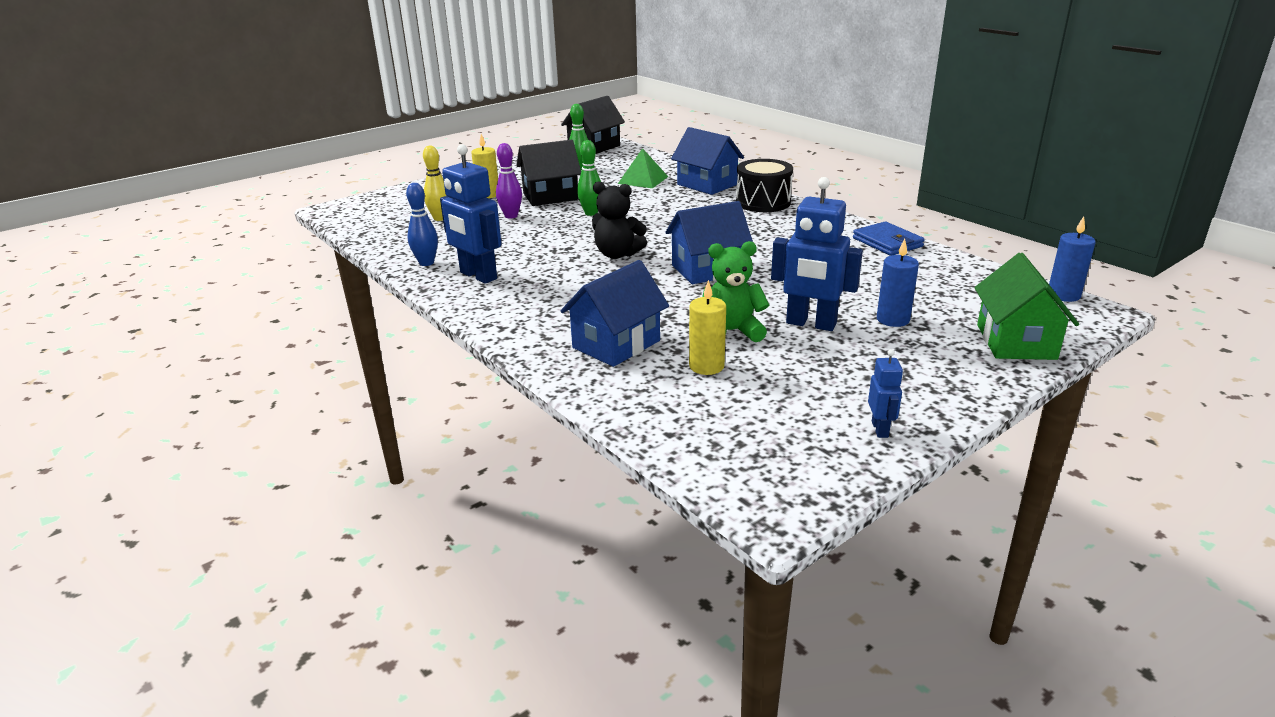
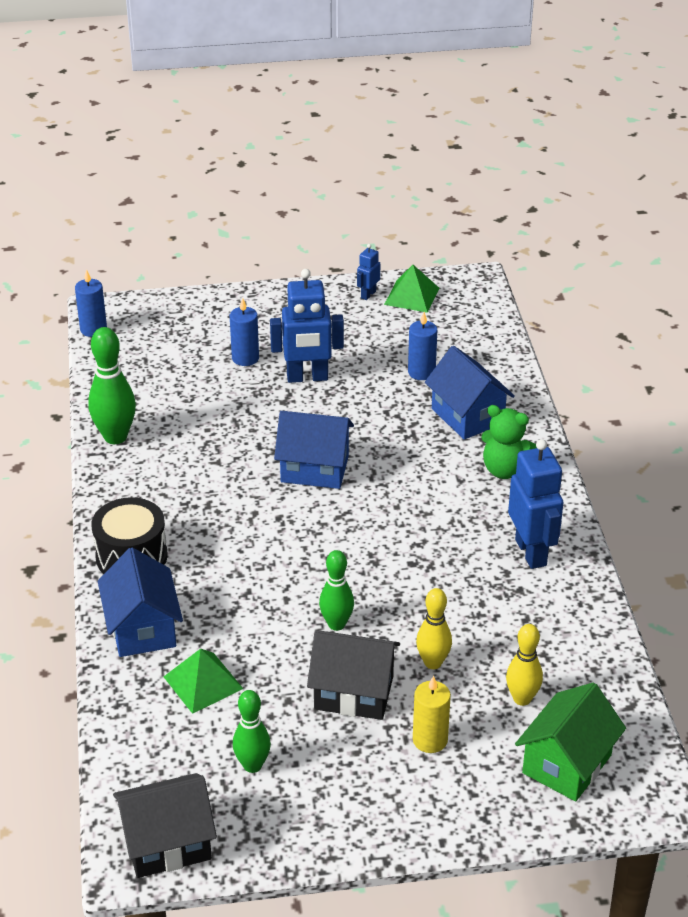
camera: 150 degrees left, 10 degrees up
(426, 263) = (574, 600): blue bowling pin -> none
(511, 216) = (433, 663): purple bowling pin -> yellow bowling pin
(616, 344) = (467, 416): blue house -> blue house turned 75 degrees clockwise
(617, 254) = (374, 529): black teddy bear -> none
(706, 366) = (421, 372): yellow candle -> blue candle
(731, 331) = (372, 394): green teddy bear -> green teddy bear (506, 470)
(811, 324) = (307, 377): blue robot -> blue robot turned 120 degrees clockwise
(826, 449) = (411, 296): none -> green pyramid
(887, 242) = (115, 437): blue wallet -> green bowling pin
(1016, 342) = (197, 311): green house -> green house (566, 764)

